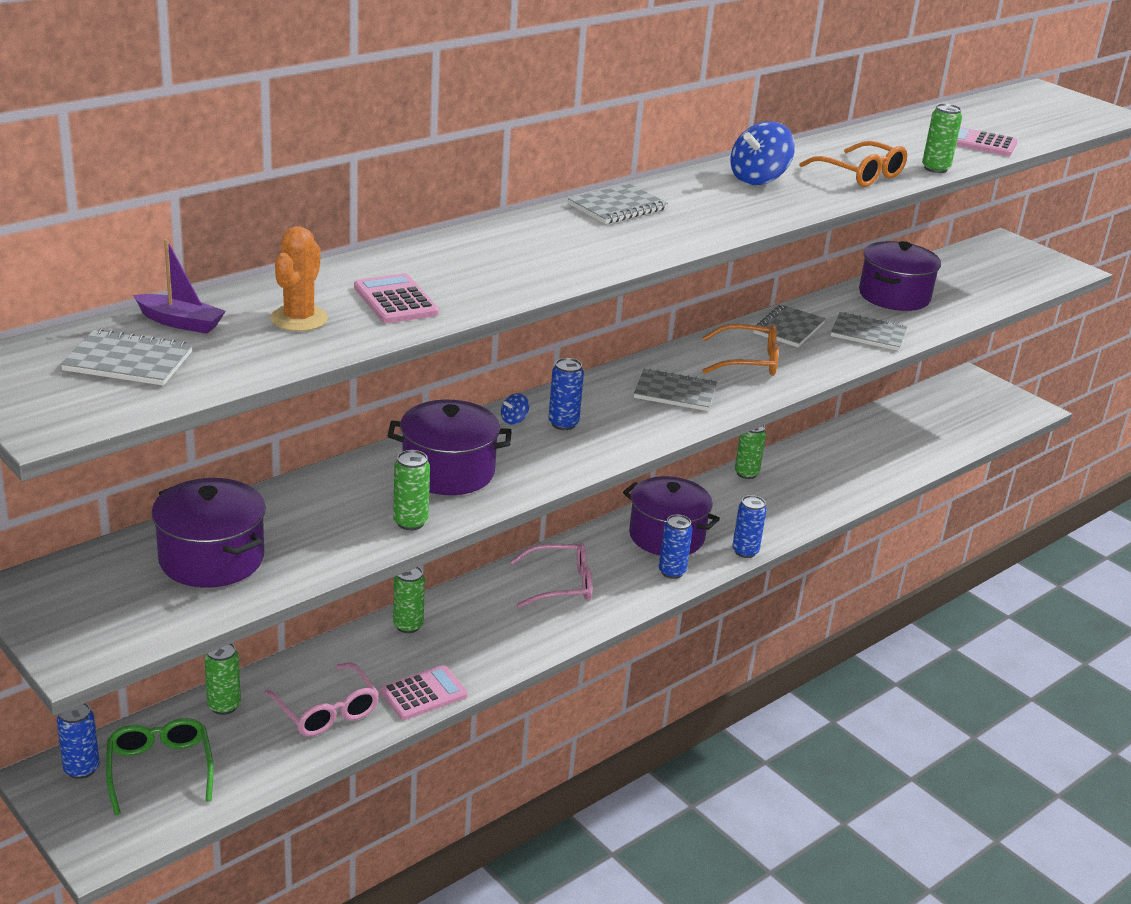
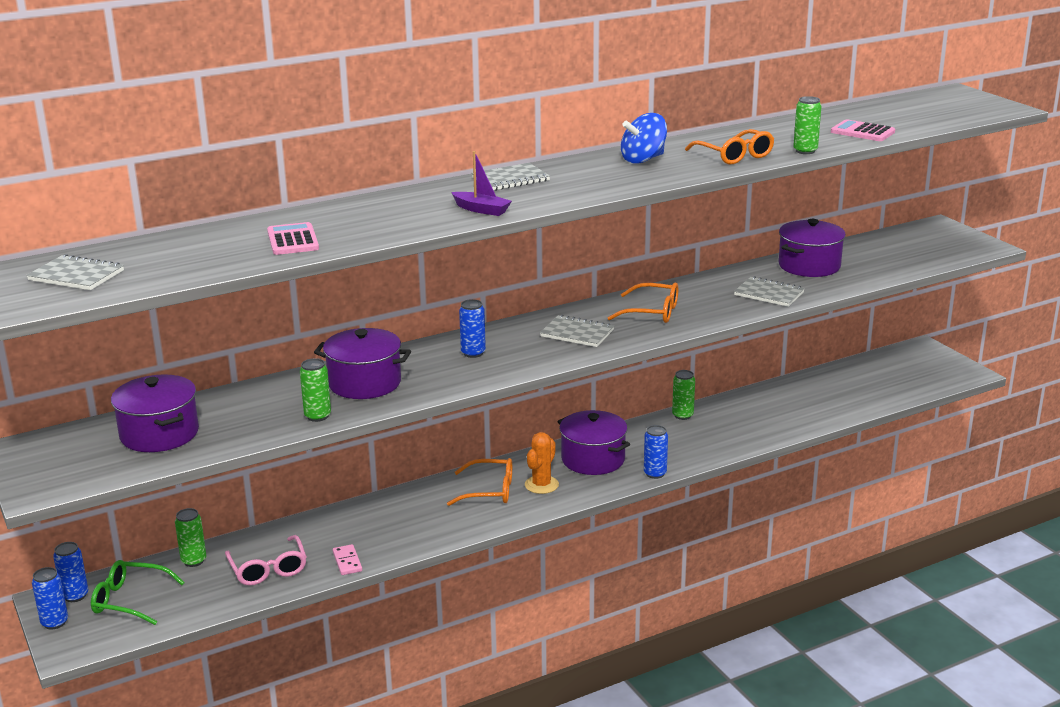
camera: 15 degrees right, 5 degrees down
(160, 769) = (130, 600): green glasses -> green glasses turned 75 degrees counterclockwise
(180, 322) = (128, 252): purple boat -> purple boat (481, 210)
(299, 319) = (214, 251): orange cactus -> orange cactus (541, 485)
(408, 625) = (355, 514): green can -> none
(423, 693) = (347, 562): pink calculator -> pink domino
(514, 420) = (435, 349): blue spinning top -> none
(560, 584) = (489, 491): pink glasses -> orange glasses
(672, 572) = (585, 486): blue can -> blue can (54, 622)
(789, 328) = (701, 289): grey notebook -> none

